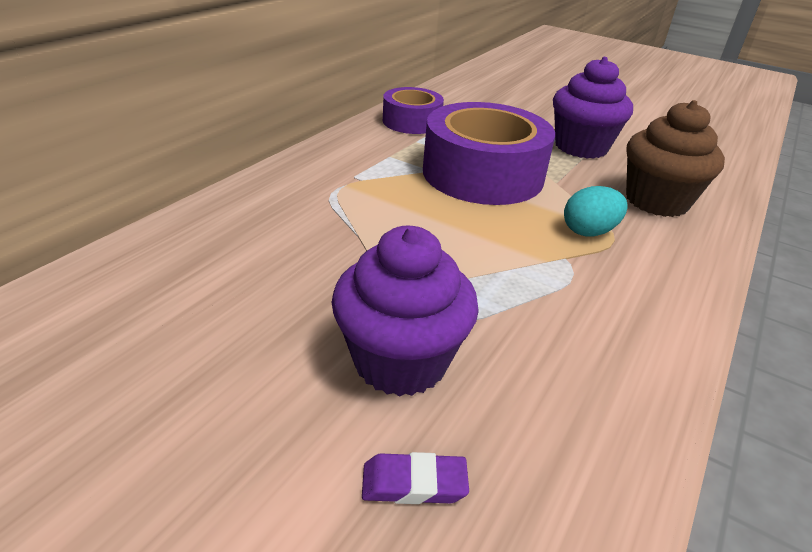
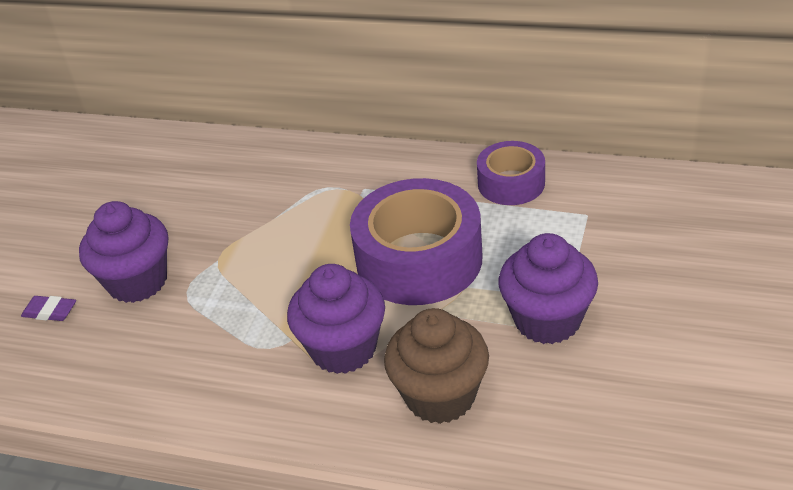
camera: 80 degrees right, 5 degrees up
(414, 483) = (50, 311): purple eraser -> purple eraser turned 60 degrees counterclockwise
(589, 231) = (343, 349): turquoise egg -> purple cupcake

